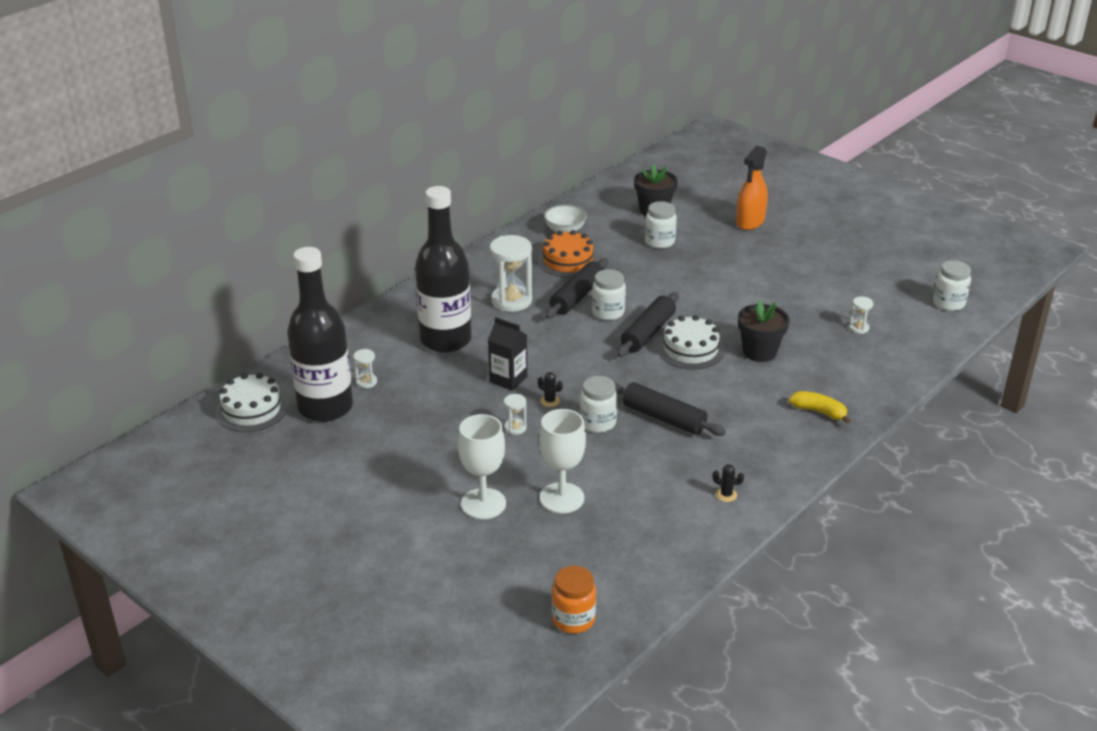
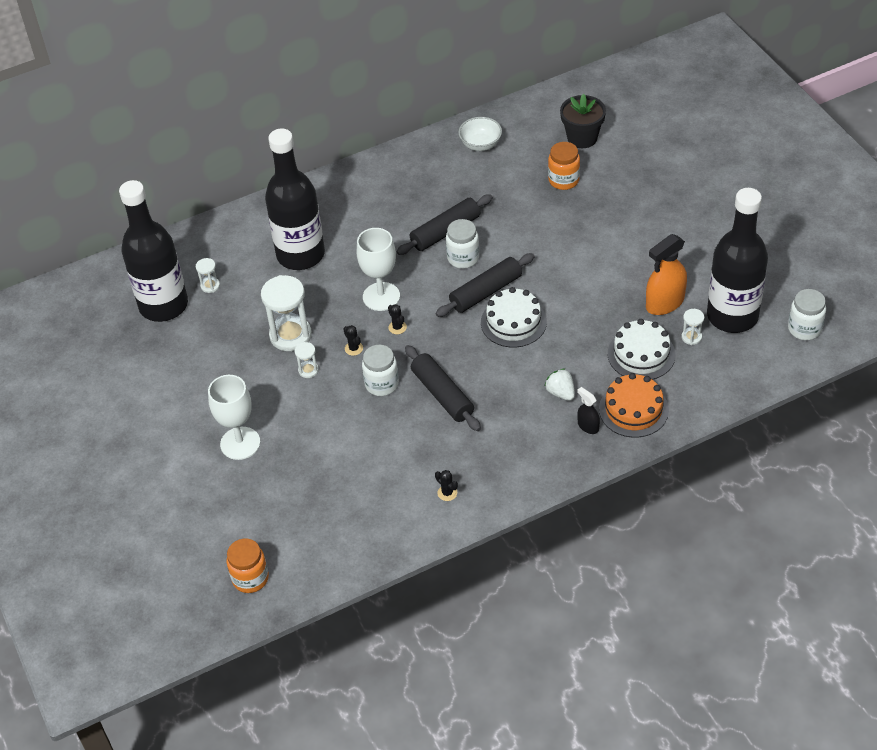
camera: 25 degrees right, 15 degrees up
(252, 409) = (104, 292): white cake -> white cake (641, 354)
(508, 379) = (331, 314): black carton -> none
(511, 301) = (383, 222): white hourglass -> white hourglass (290, 335)
(562, 498) = (307, 456): white goblet -> white goblet (381, 296)
(568, 261) = (461, 184): orange cake -> orange cake (633, 409)
(582, 376) = (397, 327): none -> black cactus
(659, 242) = (563, 180): white jar -> orange jar
(750, 222) = (670, 174): orange spray bottle -> orange spray bottle (664, 303)
(759, 352) = (576, 342): black flower pot -> none
(774, 392) = (560, 393): none -> white strawberry
(819, 412) = (588, 426): yellow banana -> black spray bottle
(881, 306) = (732, 316): none -> black bottle

